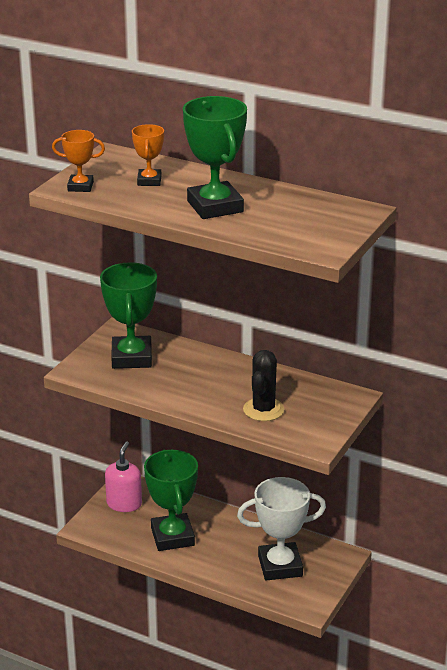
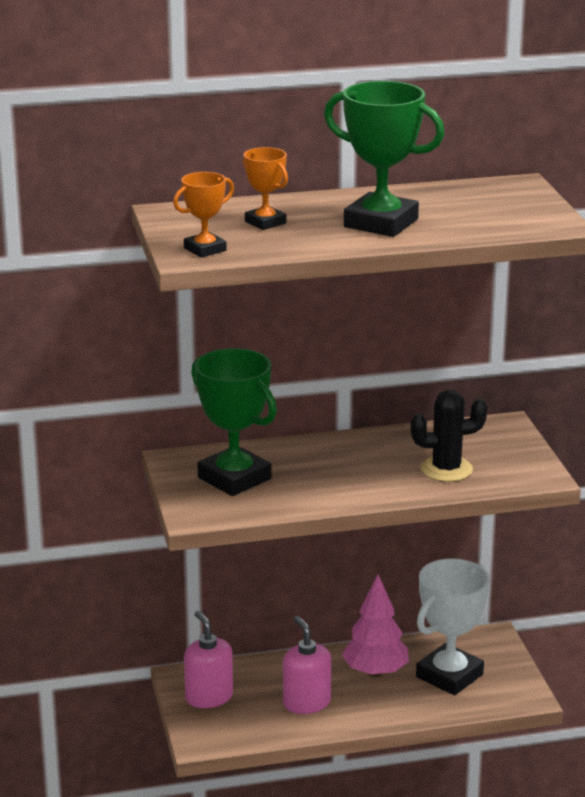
camera: 40 degrees left, 5 degrees down
(172, 537) = (306, 703): green trophy -> pink soap dispenser
(238, 539) = (375, 672): none -> pink tree
(263, 410) = (446, 469): black cactus -> black cactus turned 75 degrees counterclockwise

